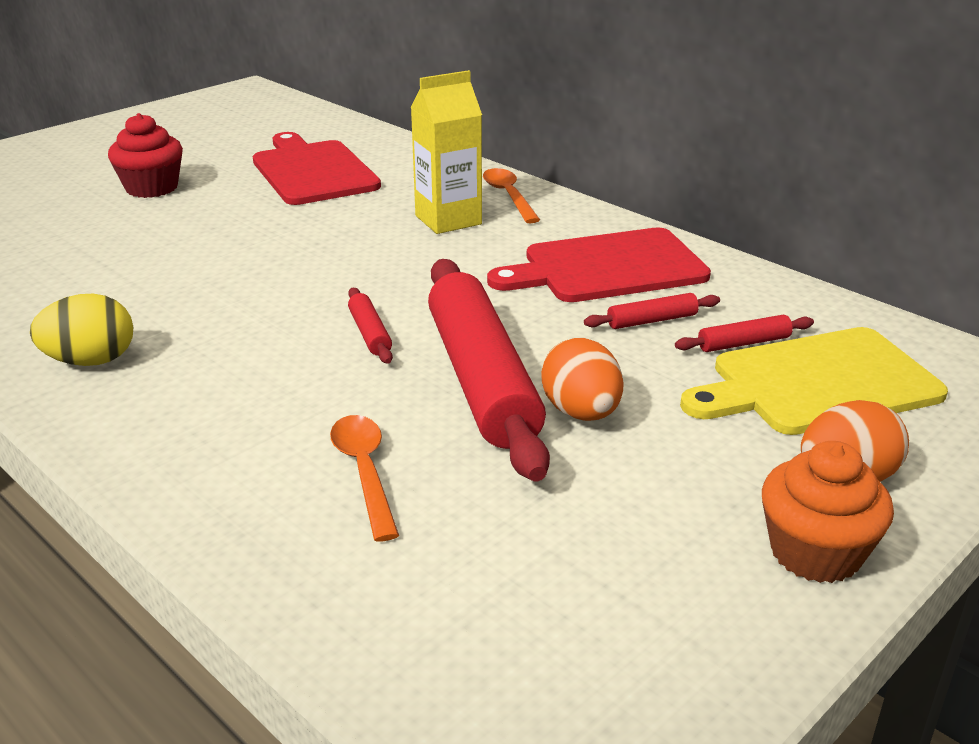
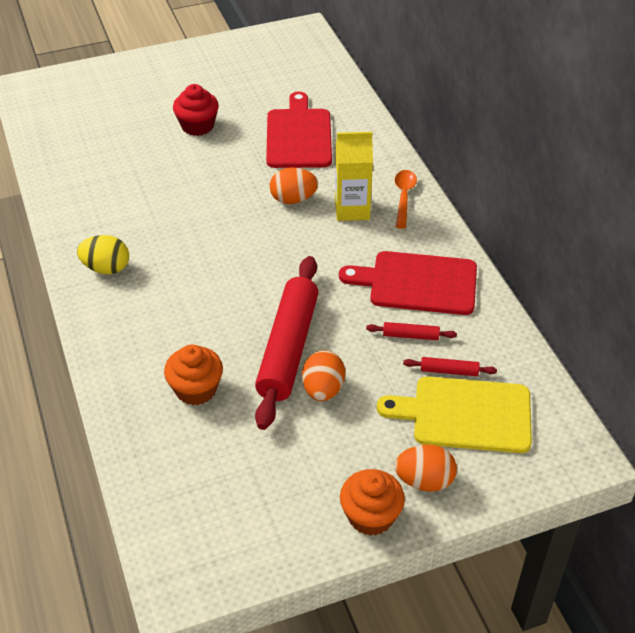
camera: 25 degrees right, 15 degrees up
(354, 227) = (293, 199): none -> orange egg
(364, 471) = (196, 389): orange spoon -> orange cupcake
(370, 333) = (251, 294): red rolling pin -> none

